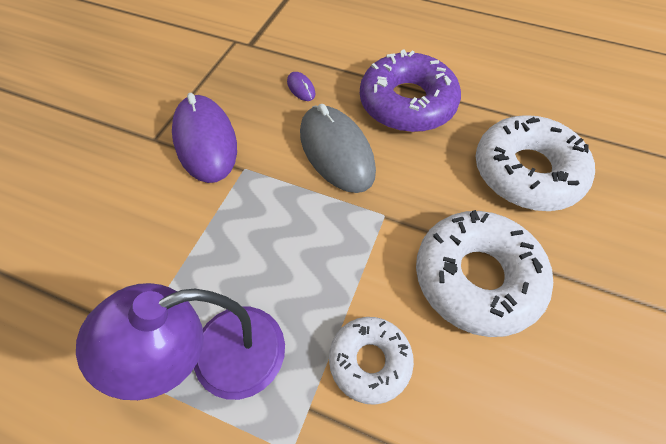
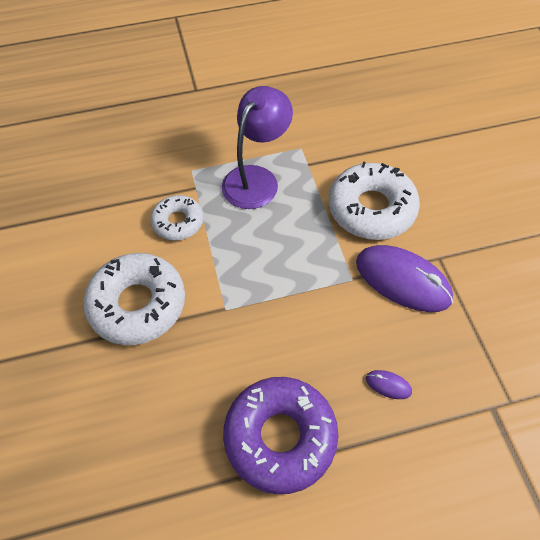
camera: 145 degrees right, 0 degrees up
(336, 151) = (300, 338): grey mouse -> none
(526, 172) = (132, 425): white donut -> white donut (371, 209)

